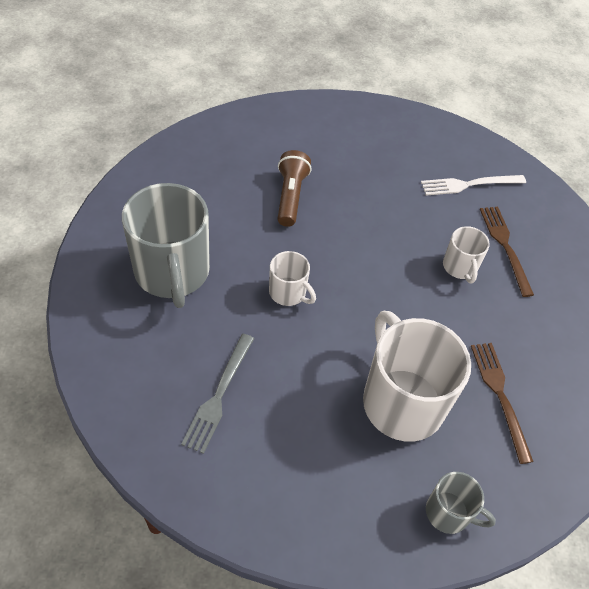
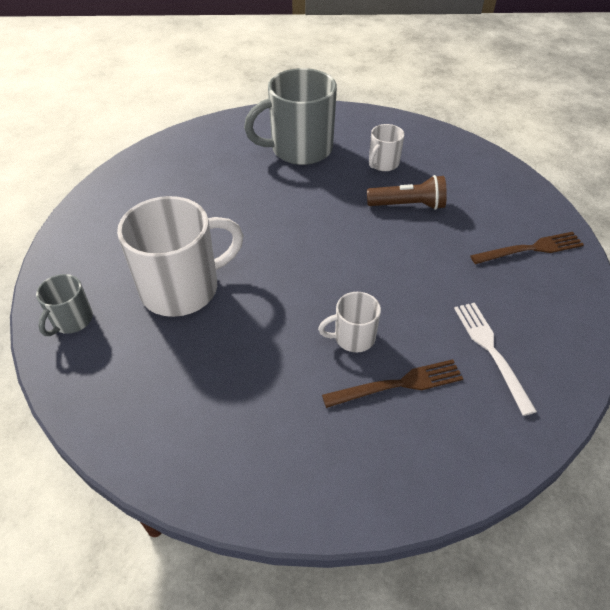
camera: 90 degrees right, 5 degrees down
(218, 395) = (188, 183): grey fork -> none
(288, 293) = (292, 211): white mug -> white mug (383, 163)
(500, 395) = (189, 366): brown fork -> brown fork (531, 249)

